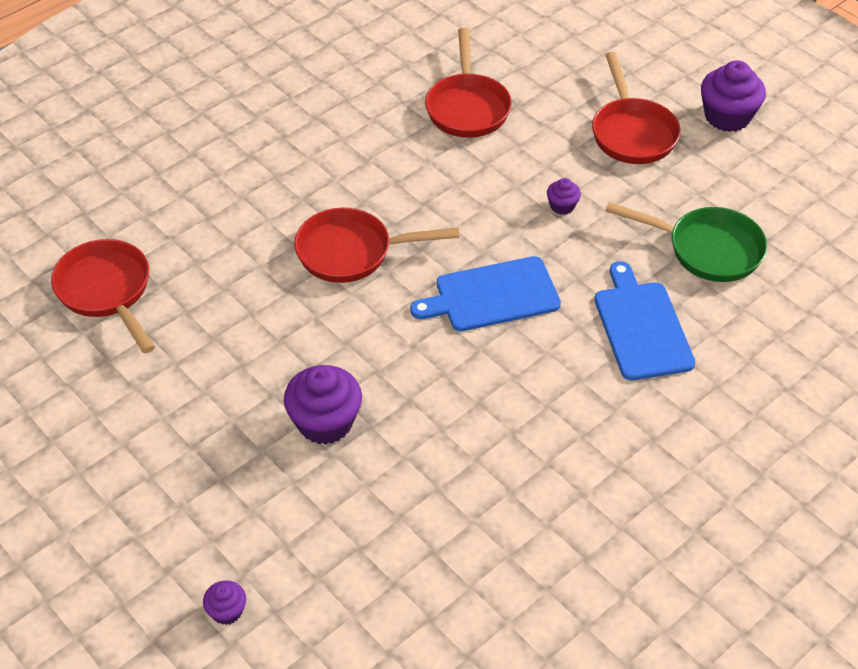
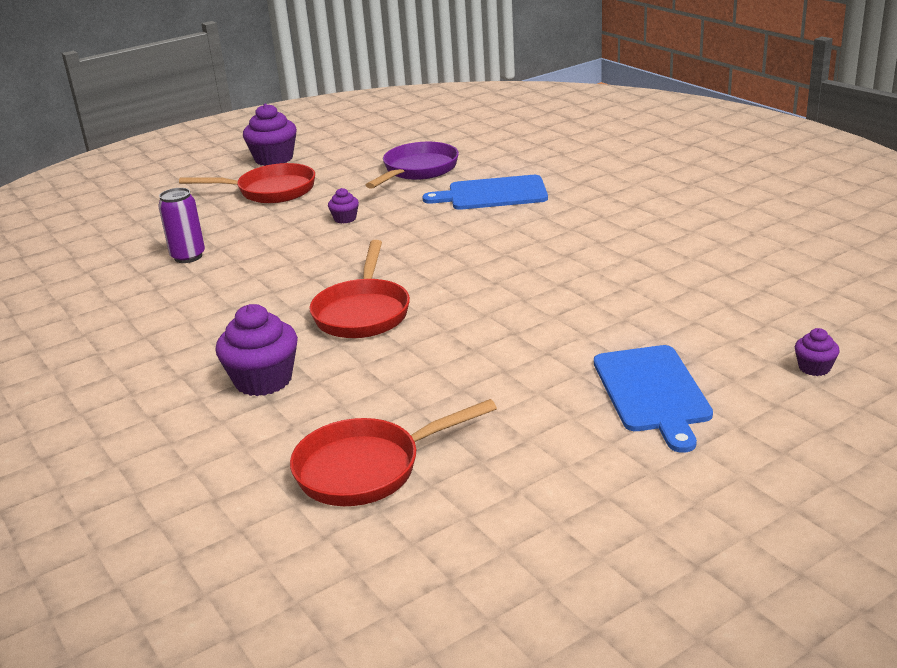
camera: 80 degrees left, 20 degrees down
(325, 422) = (584, 323): purple cupcake -> purple cupcake (263, 380)
(467, 107) = (188, 257): red pan -> purple can
(492, 295) = (442, 248): blue cutting board -> blue cutting board (652, 392)
(707, 249) = (417, 170): green pan -> purple pan

